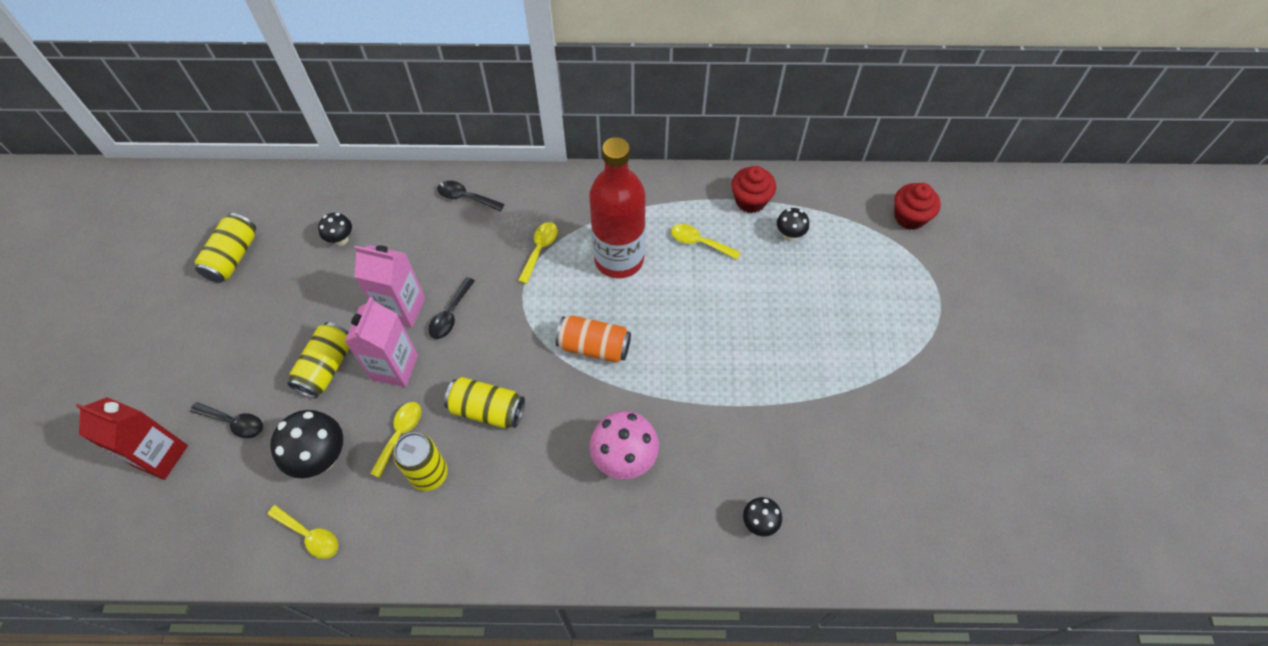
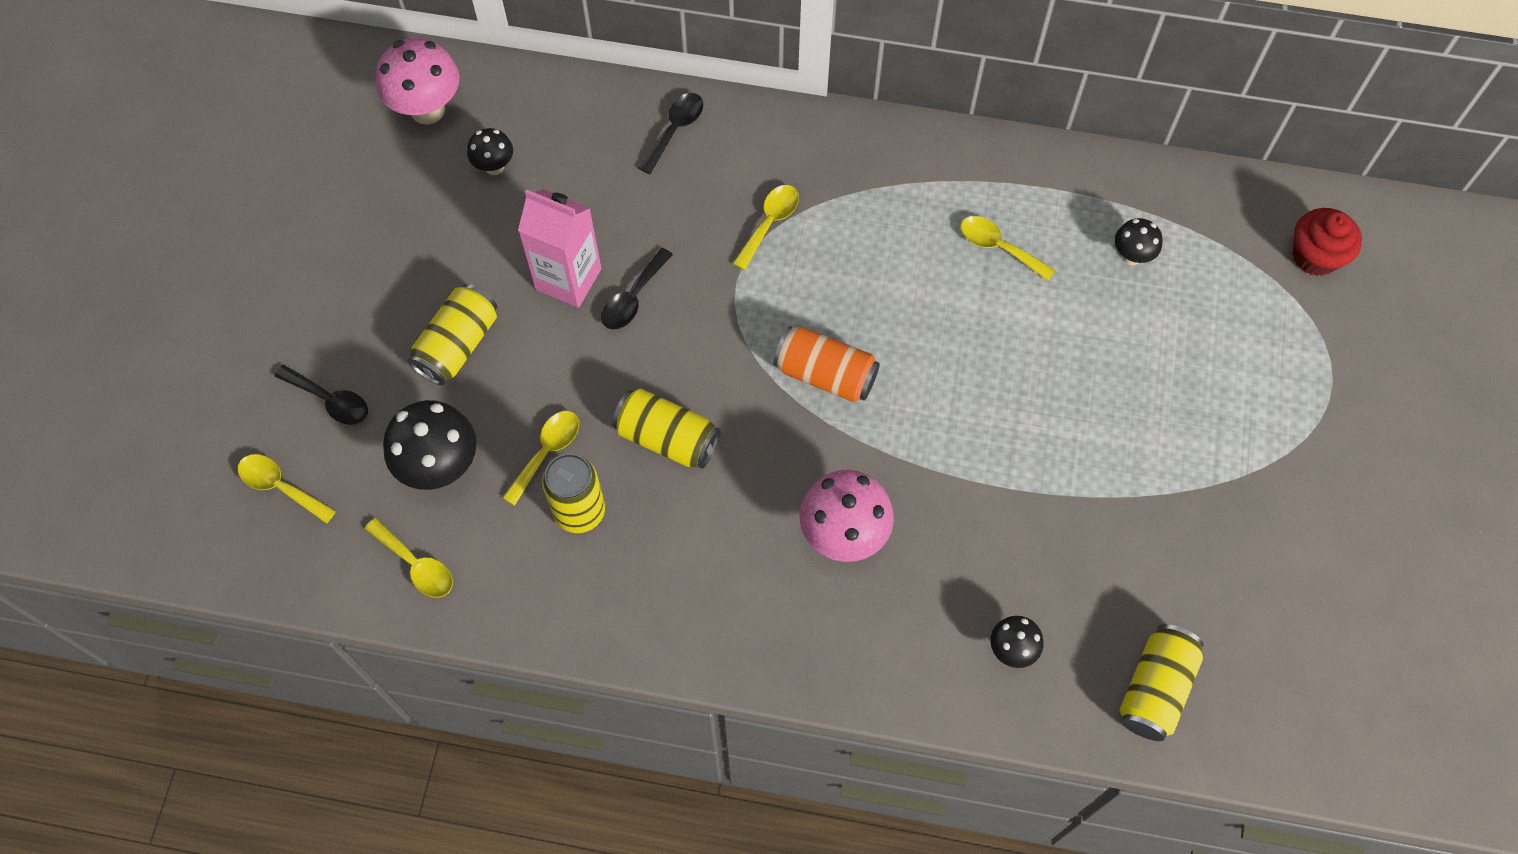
camera: 10 degrees right, 5 degrees up
(160, 455) = (232, 429): red carton -> none
(200, 493) = (280, 487): none -> yellow spoon
(233, 257) = (344, 169): yellow can -> yellow can (1155, 689)
(290, 208) = (427, 109): none -> pink mushroom
(395, 367) = (549, 359): pink carton -> none
(466, 197) = (675, 130): black spoon -> black spoon turned 90 degrees clockwise
(619, 259) = (879, 254): red bottle -> none
(750, 200) = (1084, 196): red cupcake -> none

